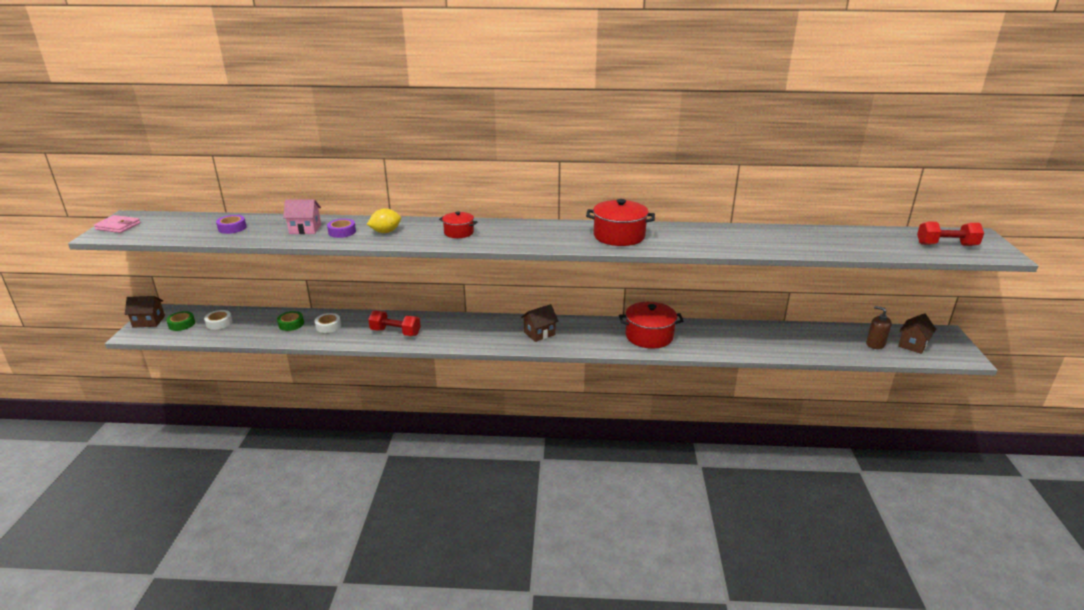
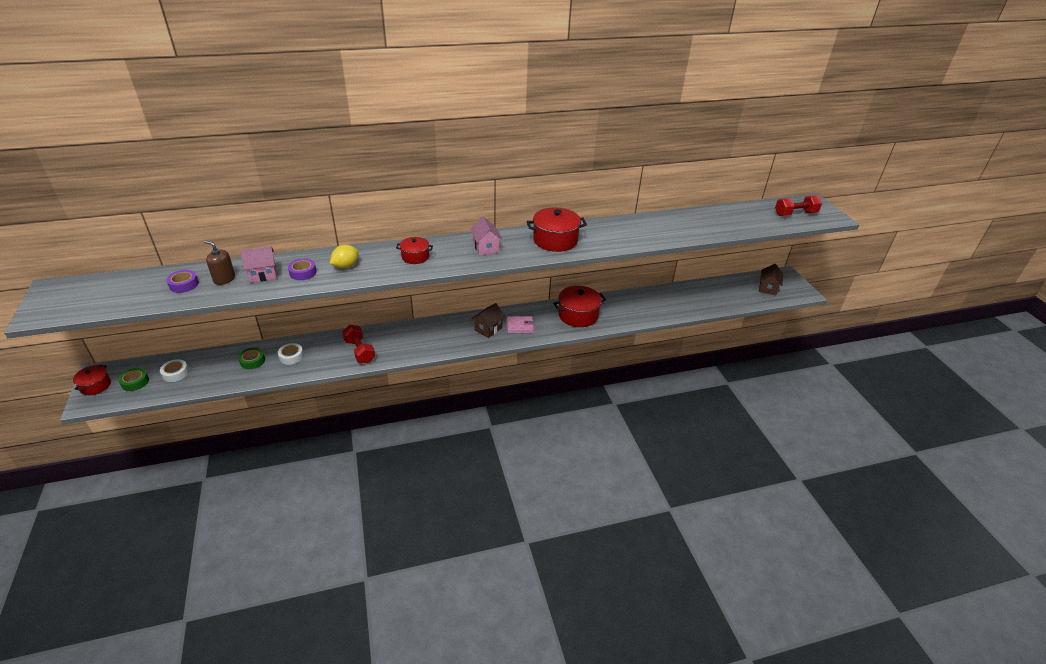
camera: 20 degrees left, 10 degrees up
(118, 226) = (49, 301): pink wallet -> pink wallet (520, 326)
(148, 321) = (95, 386): brown house -> red pot
(395, 332) = (359, 351): red dumbbell -> red dumbbell turned 60 degrees clockwise
(537, 234) = (486, 248): none -> pink house
(875, 344) = (743, 292): brown soap dispenser -> brown soap dispenser (224, 279)

